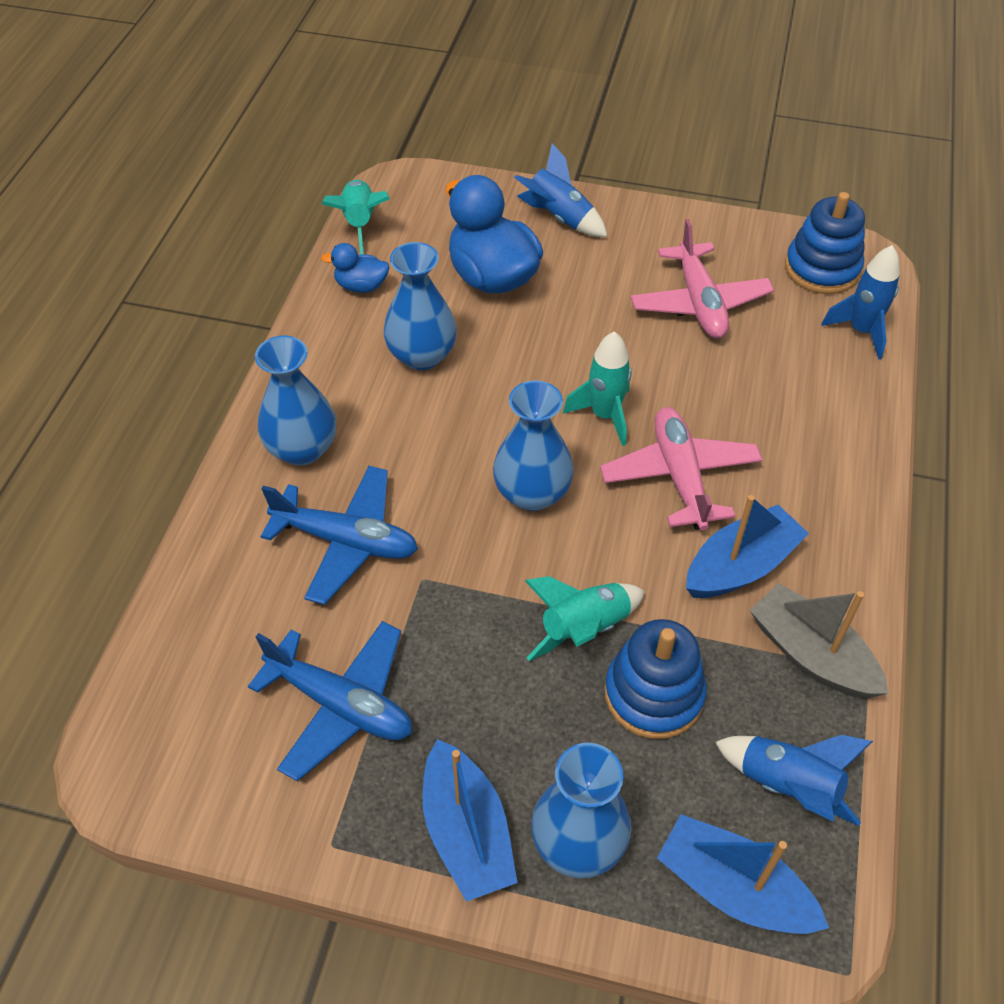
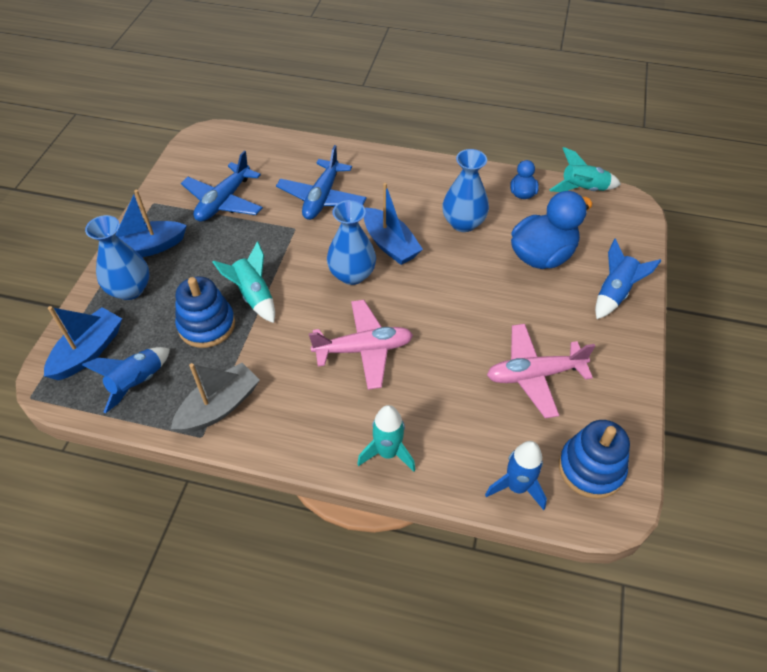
camera: 90 degrees right, 0 degrees up
(302, 449) = (387, 177): blue vase -> none
(604, 415) = (416, 312): turquoise rocket -> turquoise rocket (388, 453)
(741, 566) = (289, 376): blue boat -> blue boat (390, 244)

